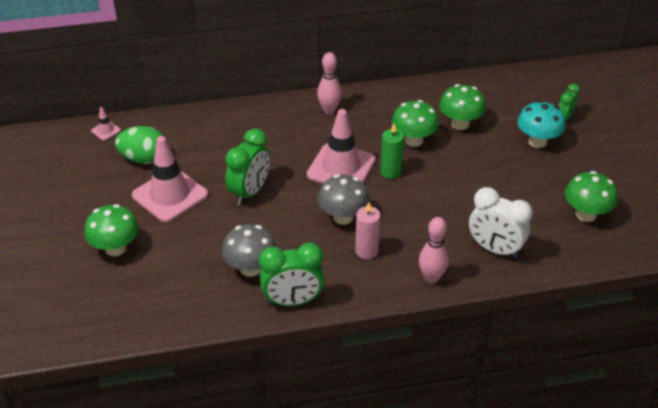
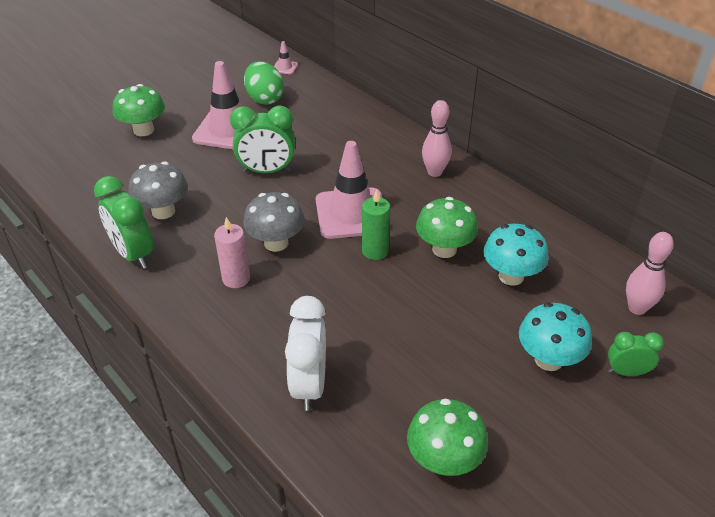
camera: 60 degrees right, 0 degrees up
(431, 278) = (225, 344): pink bowling pin -> pink bowling pin (637, 308)
(460, 124) = (511, 276): green mushroom -> turquoise mushroom

